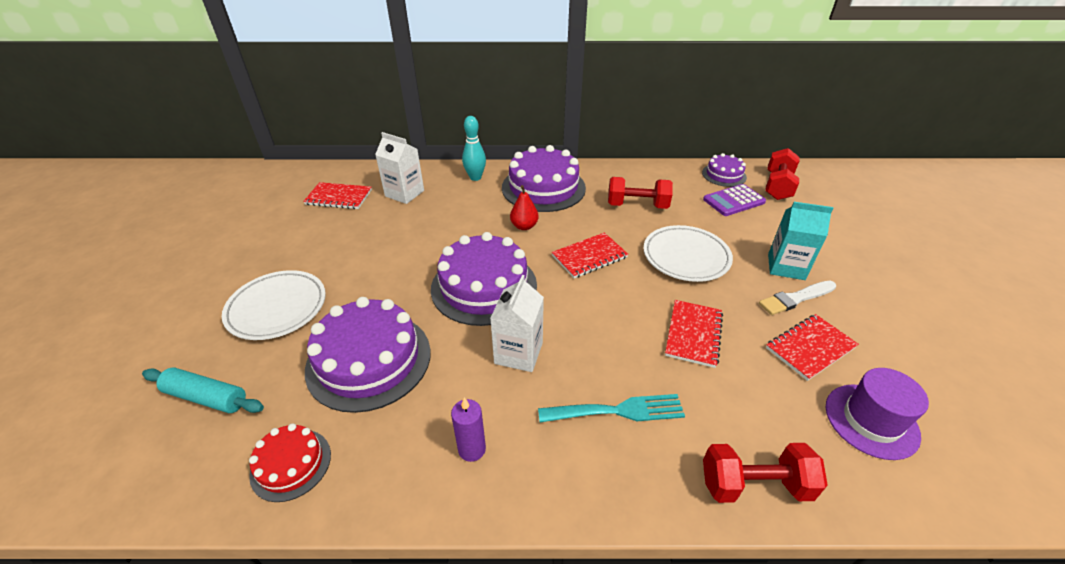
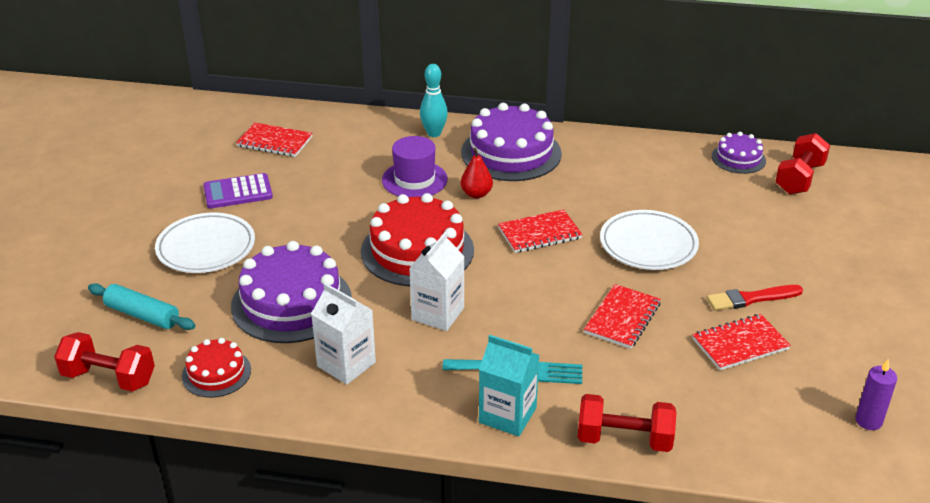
camera: 10 degrees right, 5 degrees down
(404, 193) = (349, 144): white carton -> white carton (346, 364)
(472, 449) = (376, 382): purple candle -> purple candle (868, 421)
(484, 286) = (417, 250): purple cake -> red cake
(637, 205) = (615, 184): red dumbbell -> red dumbbell (109, 378)
(734, 201) = (735, 190): purple calculator -> purple calculator (238, 192)
(786, 267) = (758, 267): turquoise carton -> turquoise carton (507, 415)
(796, 298) = (751, 298): white brush -> red brush
(871, 420) = (765, 409): purple hat -> purple hat (414, 180)

